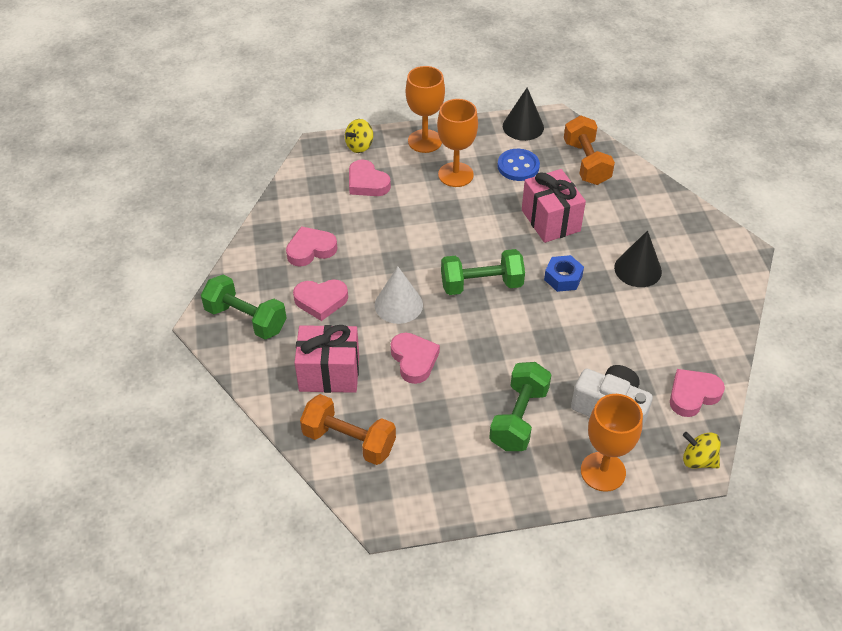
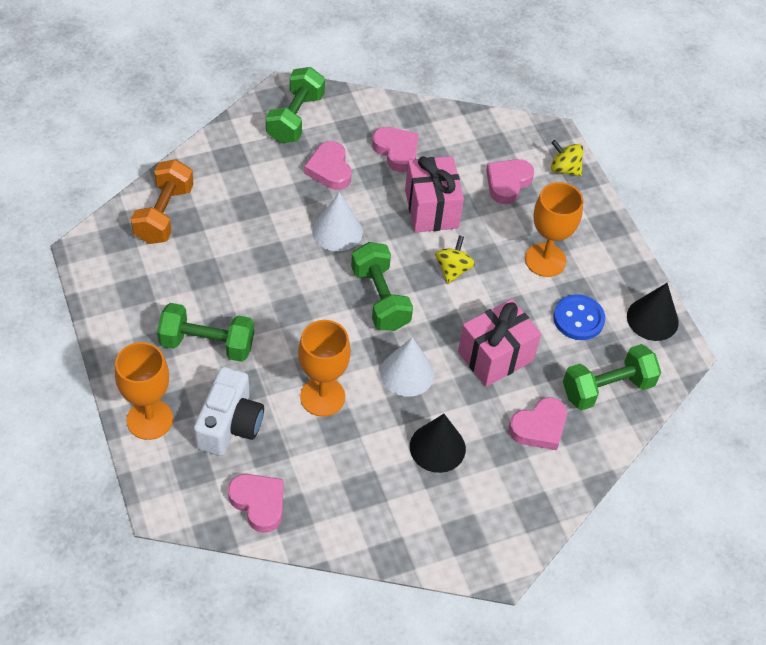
camera: 75 degrees right, 5 degrees up
(329, 373) = (240, 189): pink gift -> pink gift (431, 209)
(414, 360) = (267, 252): pink heart -> pink heart (539, 427)
(425, 141) = (593, 226): orange goblet -> orange goblet (322, 397)
(563, 278) = (407, 373): blue nut -> white cone
(586, 163) = (607, 388): orange dumbbell -> green dumbbell
(698, 460) = (172, 507): yellow spinning top -> yellow spinning top (453, 269)

